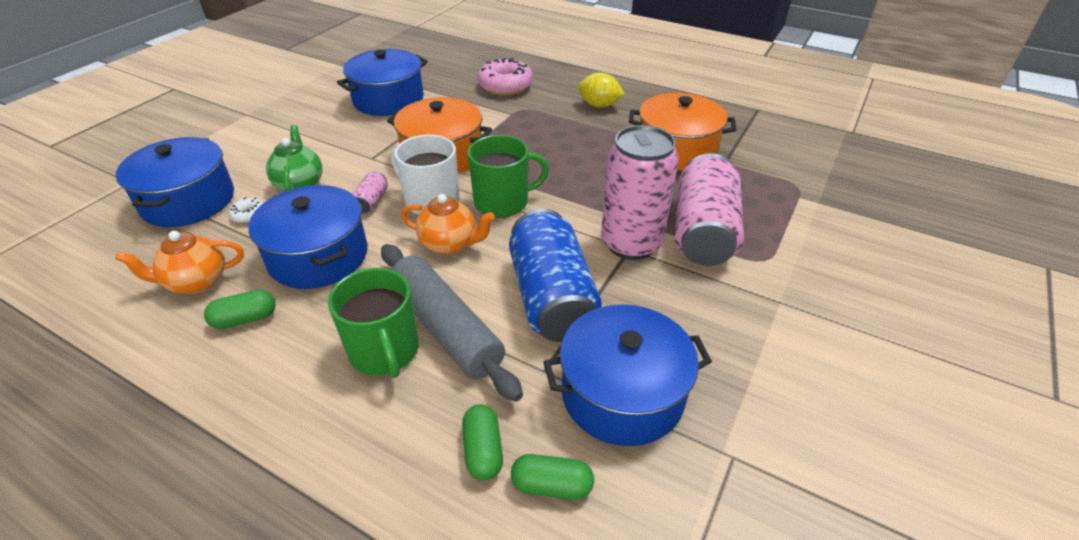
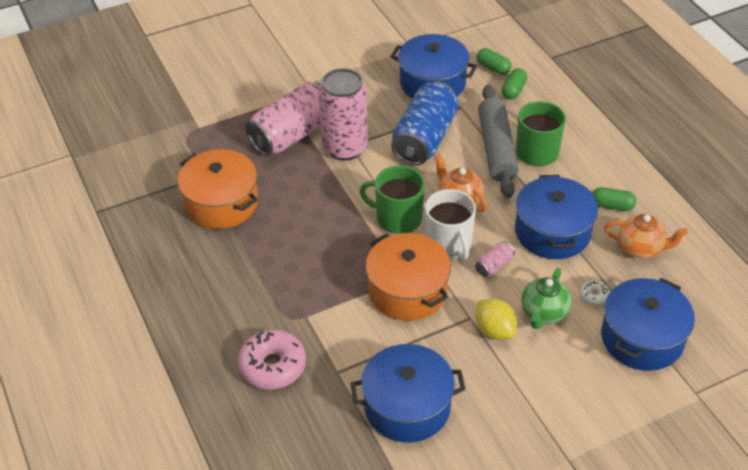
camera: 145 degrees left, 5 degrees up
(599, 105) = (217, 286): yellow lemon -> yellow lemon (494, 330)

